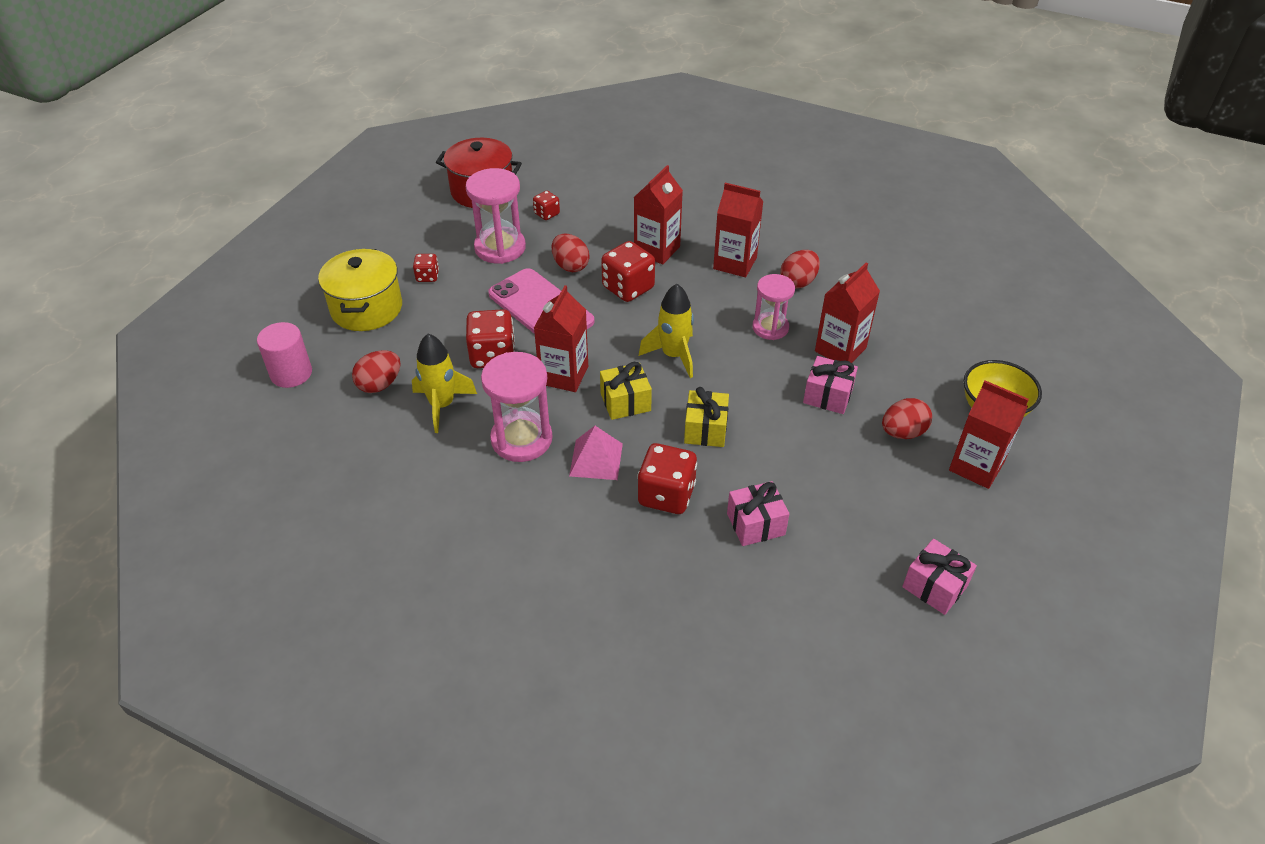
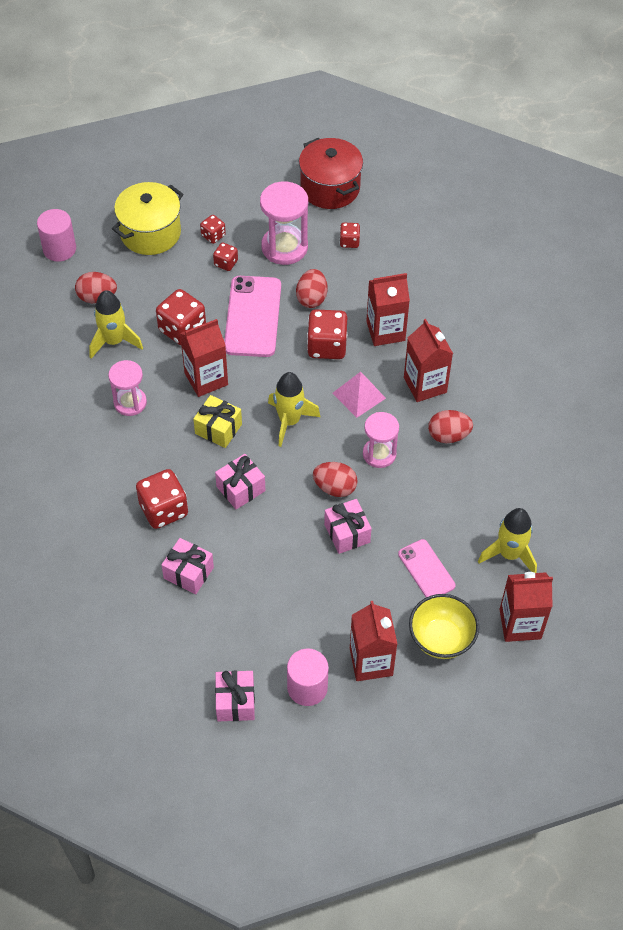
camera: 45 degrees right, 10 degrees up
(465, 287) = (226, 263): none -> red dice
(521, 439) = (130, 402): pink hourglass -> pink hourglass, size x0.66
(596, 459) = (154, 452): pink pyramid -> pink pyramid (359, 395)
(705, 429) = (241, 489): yellow gift -> pink gift
(840, 349) = (403, 509): red carton -> red carton (520, 624)
(903, 432) = (358, 599): red egg -> red egg (335, 488)
(915, 375) = (426, 570): none -> pink phone
(948, 322) = (509, 554): none -> yellow rocket
(965, 525) = (307, 687): none -> pink cylinder

